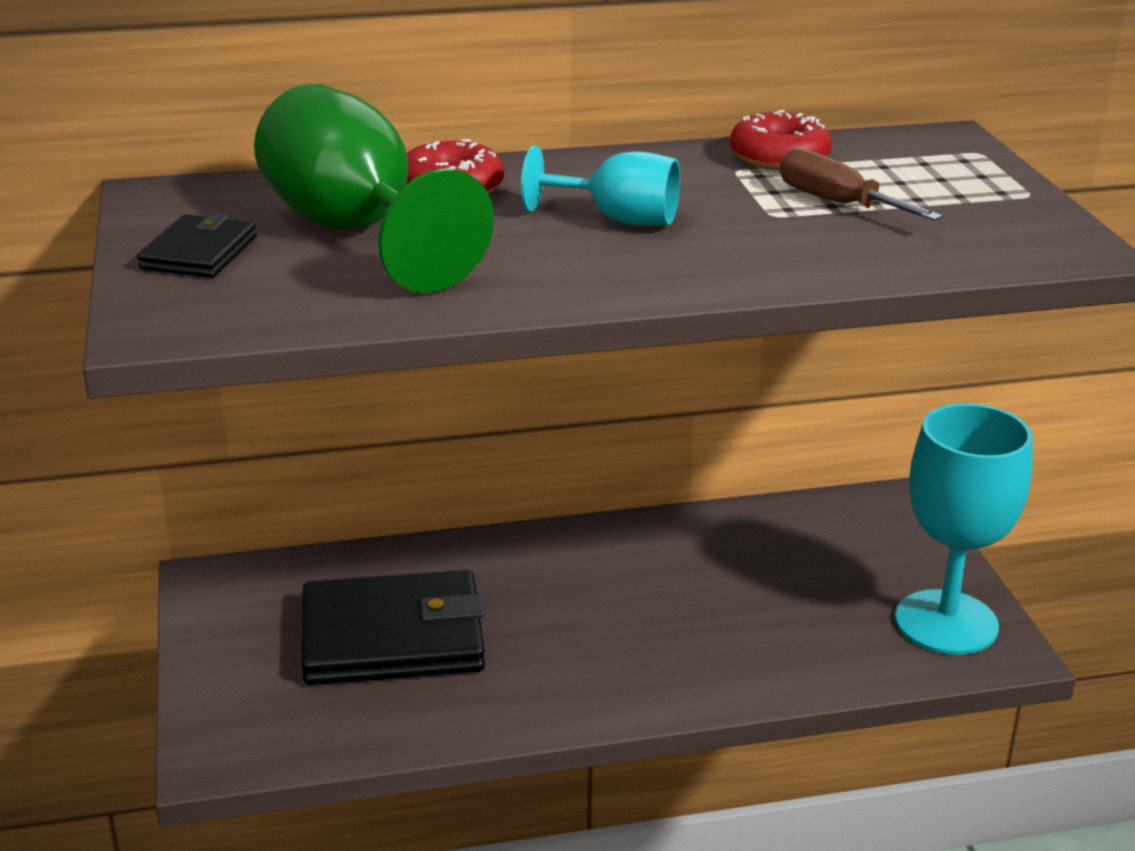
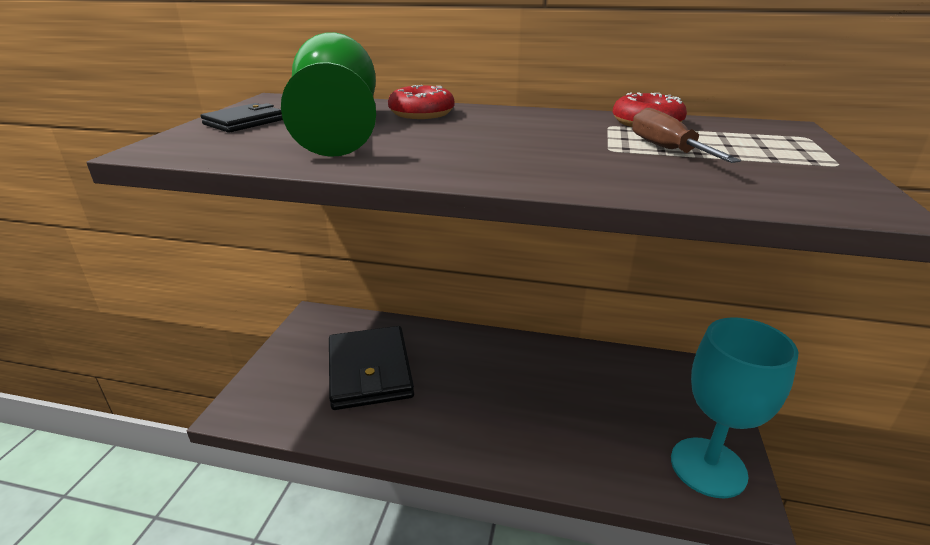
camera: 25 degrees right, 0 degrees up
(392, 637) = (369, 371): black wallet -> black wallet turned 60 degrees clockwise
(618, 219) = (499, 138): turquoise goblet -> none

